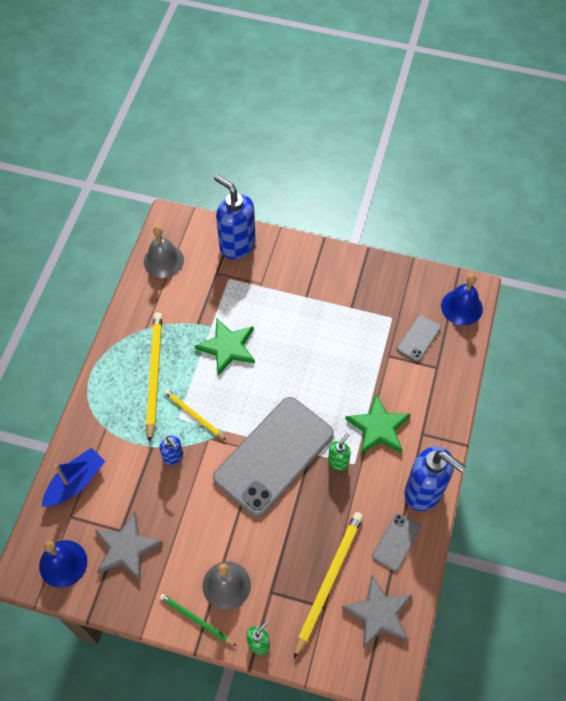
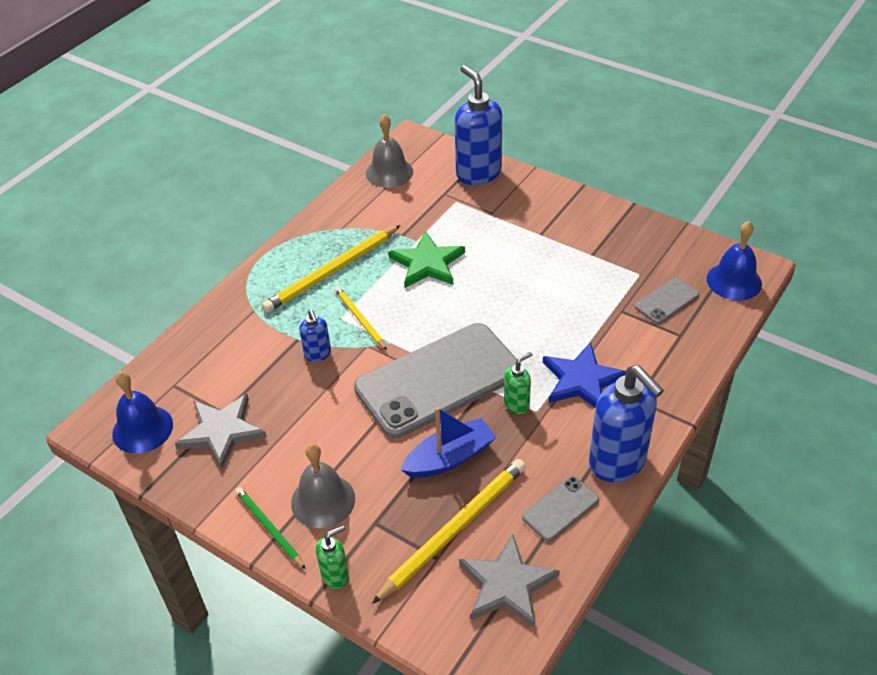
camera: 20 degrees right, 15 degrees down
(75, 482) = (195, 353): blue boat -> blue boat (449, 458)
(154, 374) = (332, 271): yellow pencil -> yellow pencil turned 150 degrees counterclockwise
(378, 427) = (582, 380): green star -> blue star

